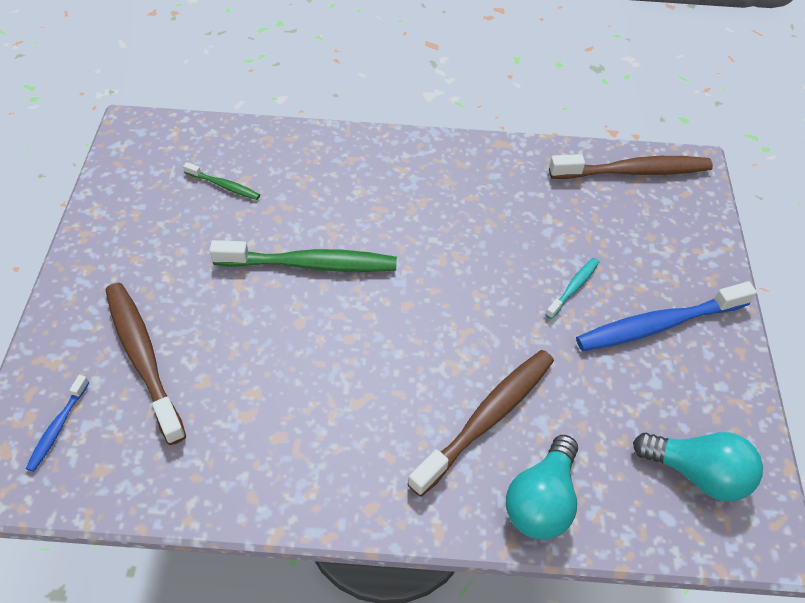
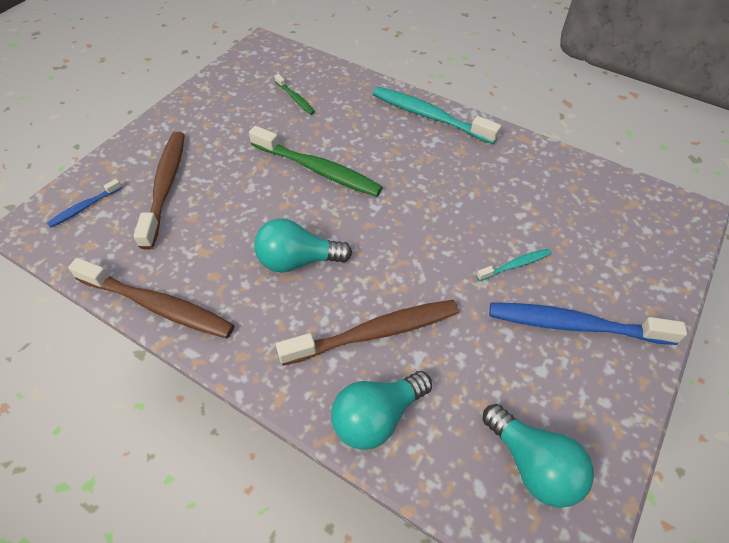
camera: 30 degrees right, 0 degrees up
(358, 378) = (297, 260): none -> turquoise light bulb
(390, 153) = (429, 116): none -> turquoise toothbrush
(634, 171) = (630, 197): brown toothbrush -> brown toothbrush (158, 306)

